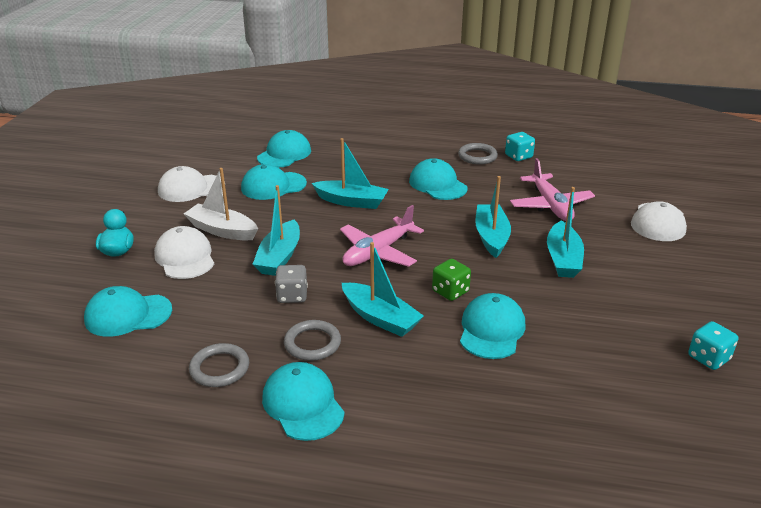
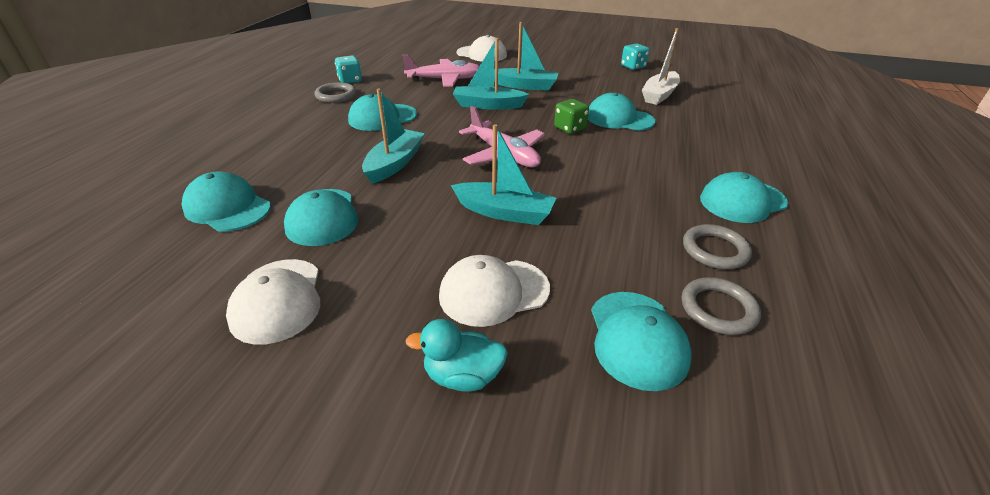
camera: 85 degrees left, 5 degrees up
(222, 230) = (429, 259): white boat -> white boat (659, 95)
(292, 296) = (581, 205): grey dice -> none
(312, 343) = (657, 194): grey ring -> grey ring (718, 309)
(380, 318) = (612, 160): turquoise boat -> none

